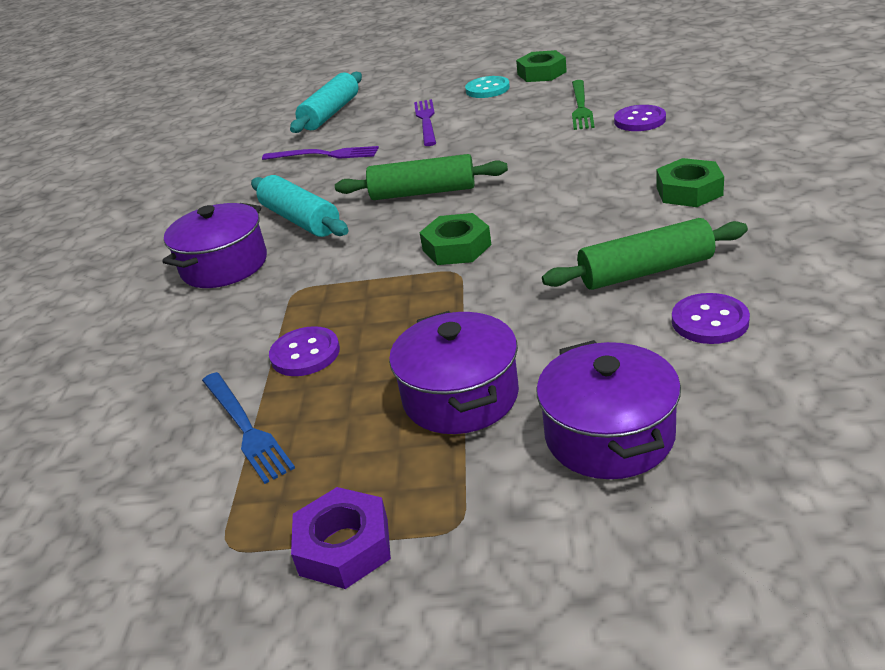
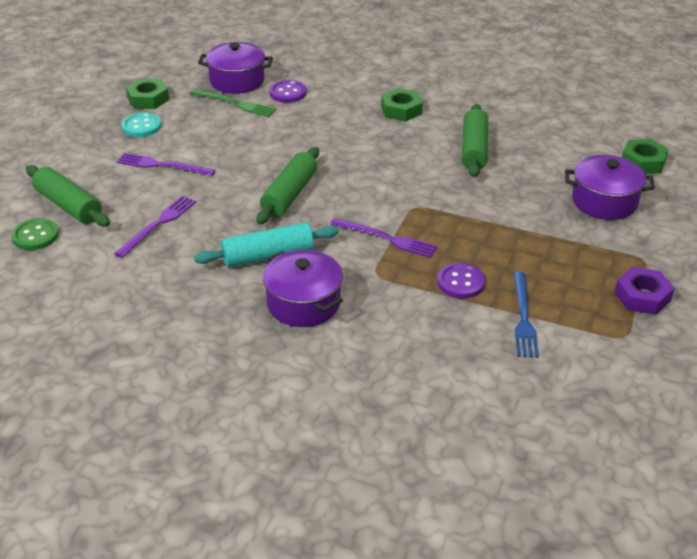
camera: 75 degrees left, 5 degrees up
(246, 428) = (523, 317): blue fork -> blue fork turned 105 degrees clockwise
(278, 120) = (35, 236): none -> green button
(330, 113) = (68, 206): turquoise rolling pin -> green rolling pin
(372, 274) = (386, 238): none -> purple fork
(456, 247) = (384, 199): green nut -> green nut (643, 162)
(460, 396) = (545, 235): purple pot -> purple pot (237, 81)
(710, 321) = (535, 148): purple button -> none

